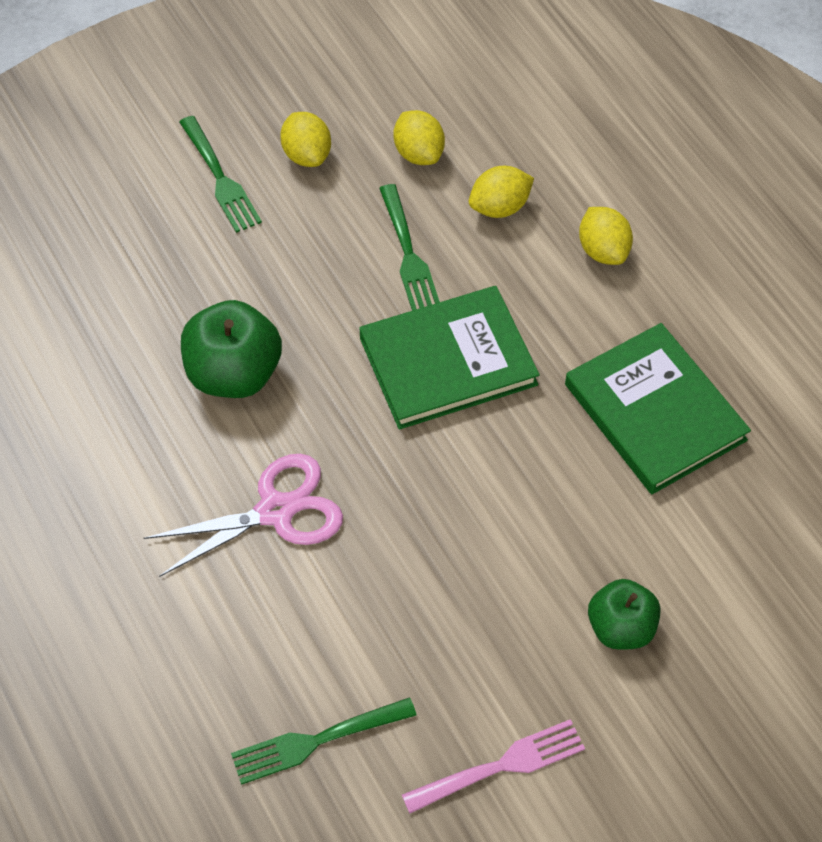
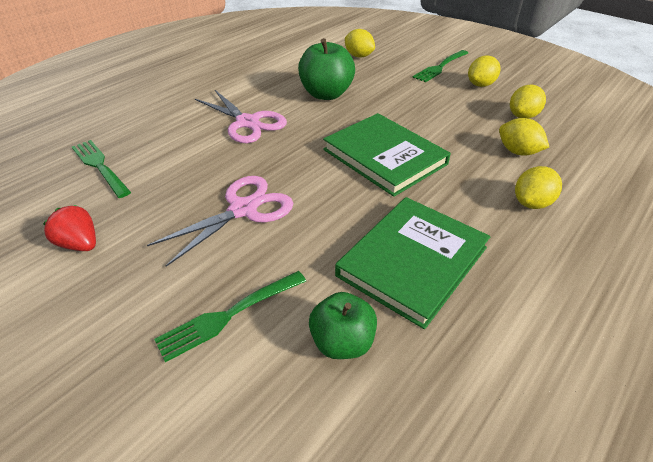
camera: 70 degrees right, 15 degrees down
(113, 277) = (359, 56): none -> yellow lemon
(408, 253) = (449, 127): green fork -> green fork (230, 314)
(499, 563) = (243, 209): none -> pink scissors
(499, 767) = (80, 244): pink fork -> red strawberry
(621, 628) = (206, 284): green apple -> green apple (342, 342)

